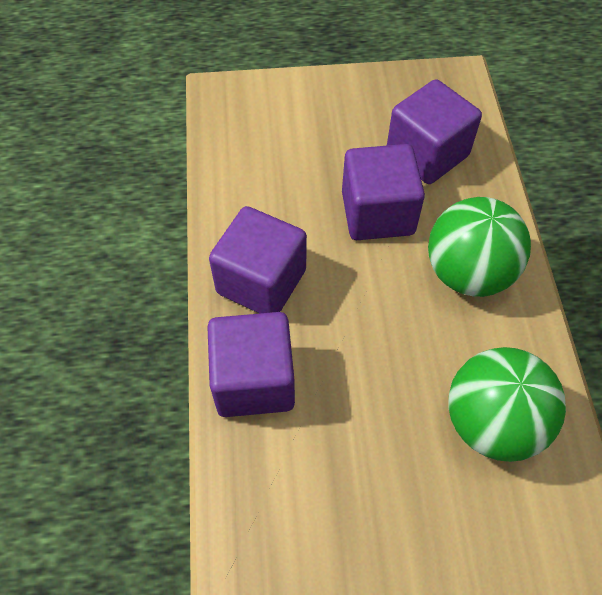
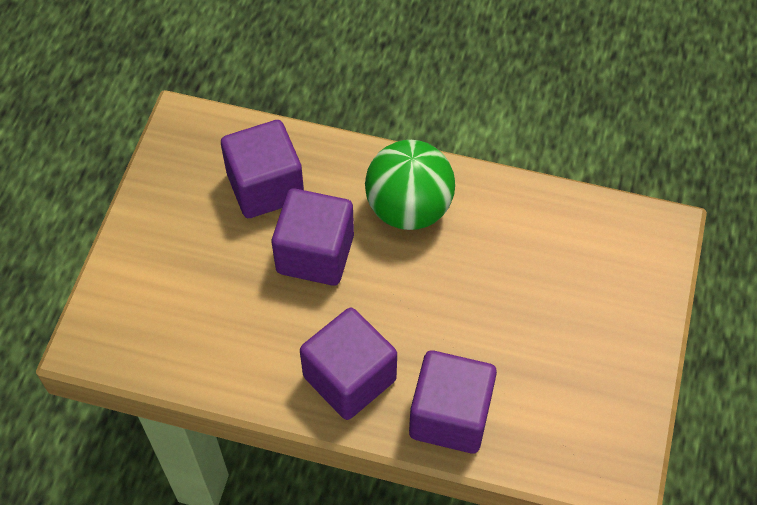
camera: 70 degrees left, 0 degrees up
(492, 422) = (550, 249): green ball -> none

